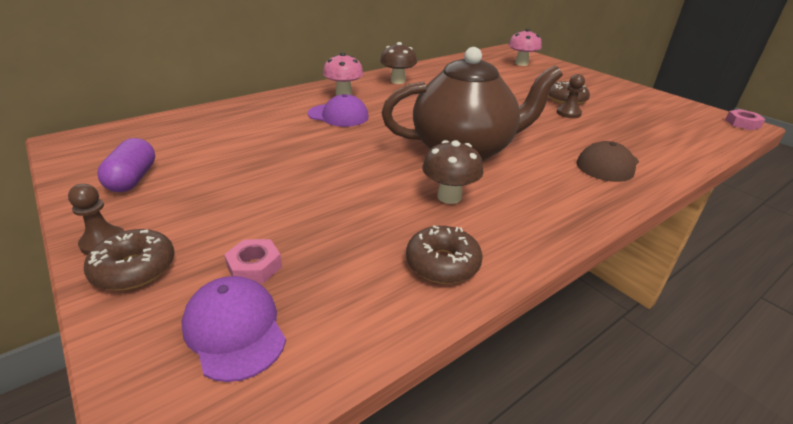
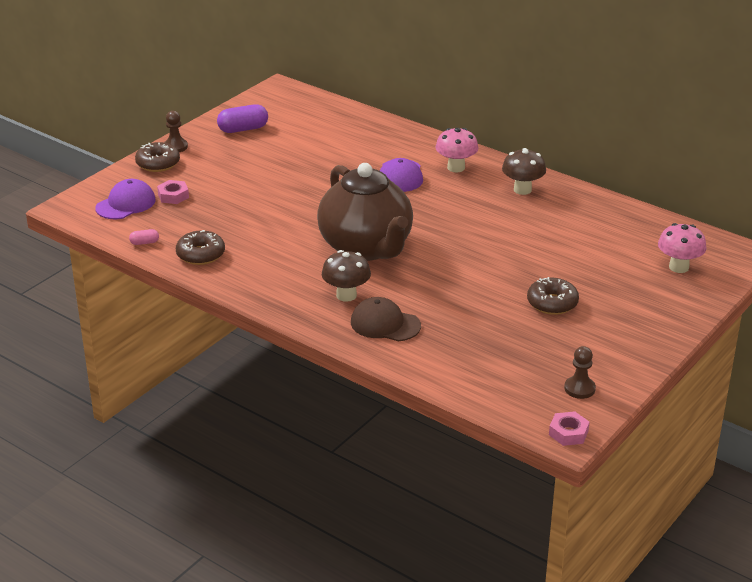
camera: 75 degrees right, 0 degrees up
(383, 322) = (144, 243): none -> pink capsule
(449, 197) = (282, 248): brown mushroom -> brown mushroom (346, 295)
(568, 113) = (506, 304): brown pawn -> brown pawn (579, 388)

